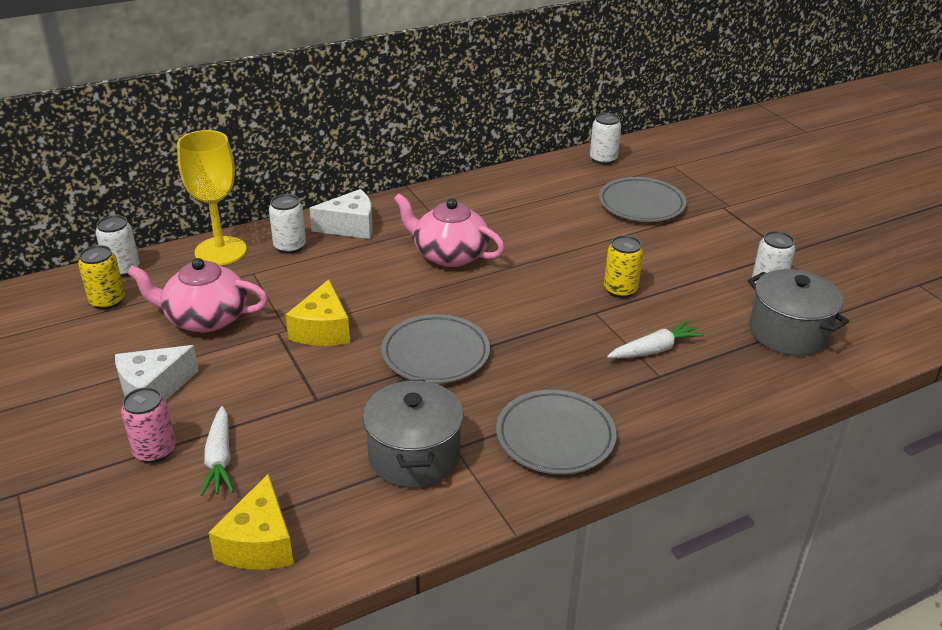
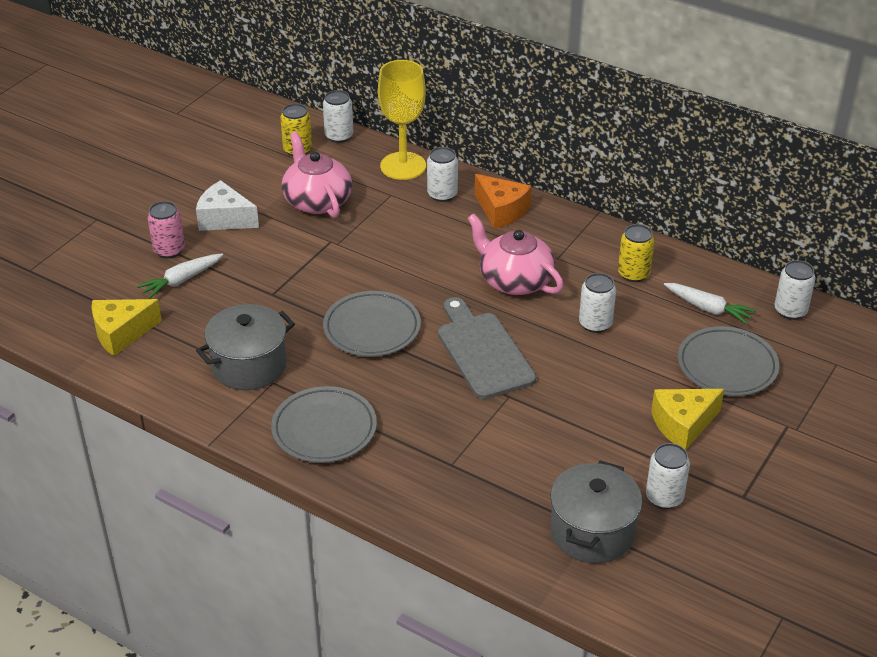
camera: 60 degrees right, 5 degrees up
(322, 330) = (352, 260): yellow cheese -> yellow cheese (683, 425)
(350, 227) = (501, 211): white cheese -> orange cheese
(449, 254) = (514, 280): pink teapot -> pink teapot turned 45 degrees counterclockwise
(527, 304) = (483, 352): none -> grey cutting board
(542, 238) = (595, 324): none -> white can
(620, 290) = (558, 400): yellow can -> yellow can (633, 274)
(654, 350) = (486, 450): white carrot -> white carrot (708, 309)

